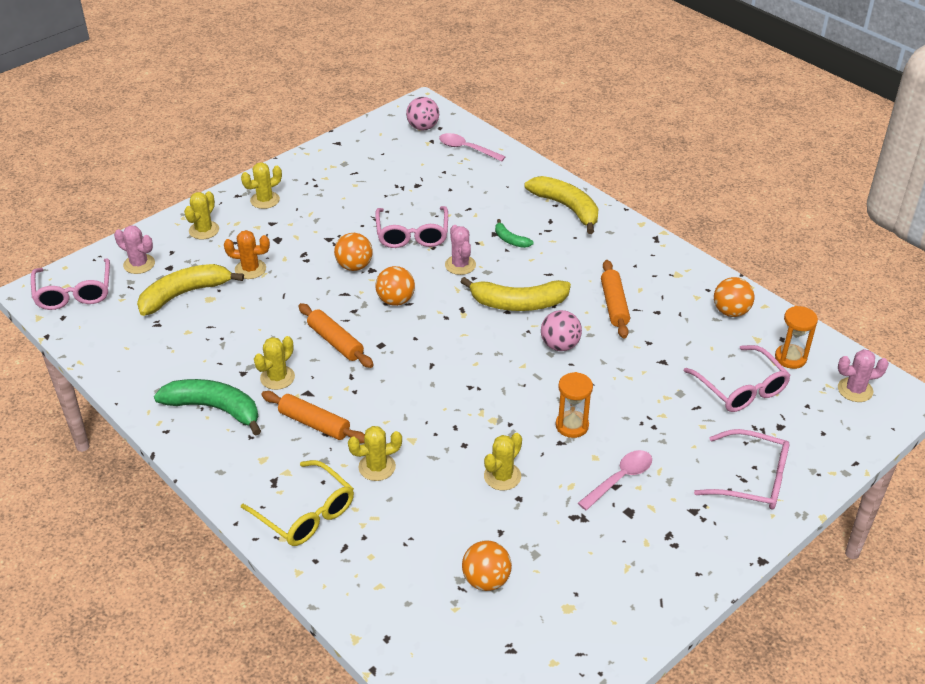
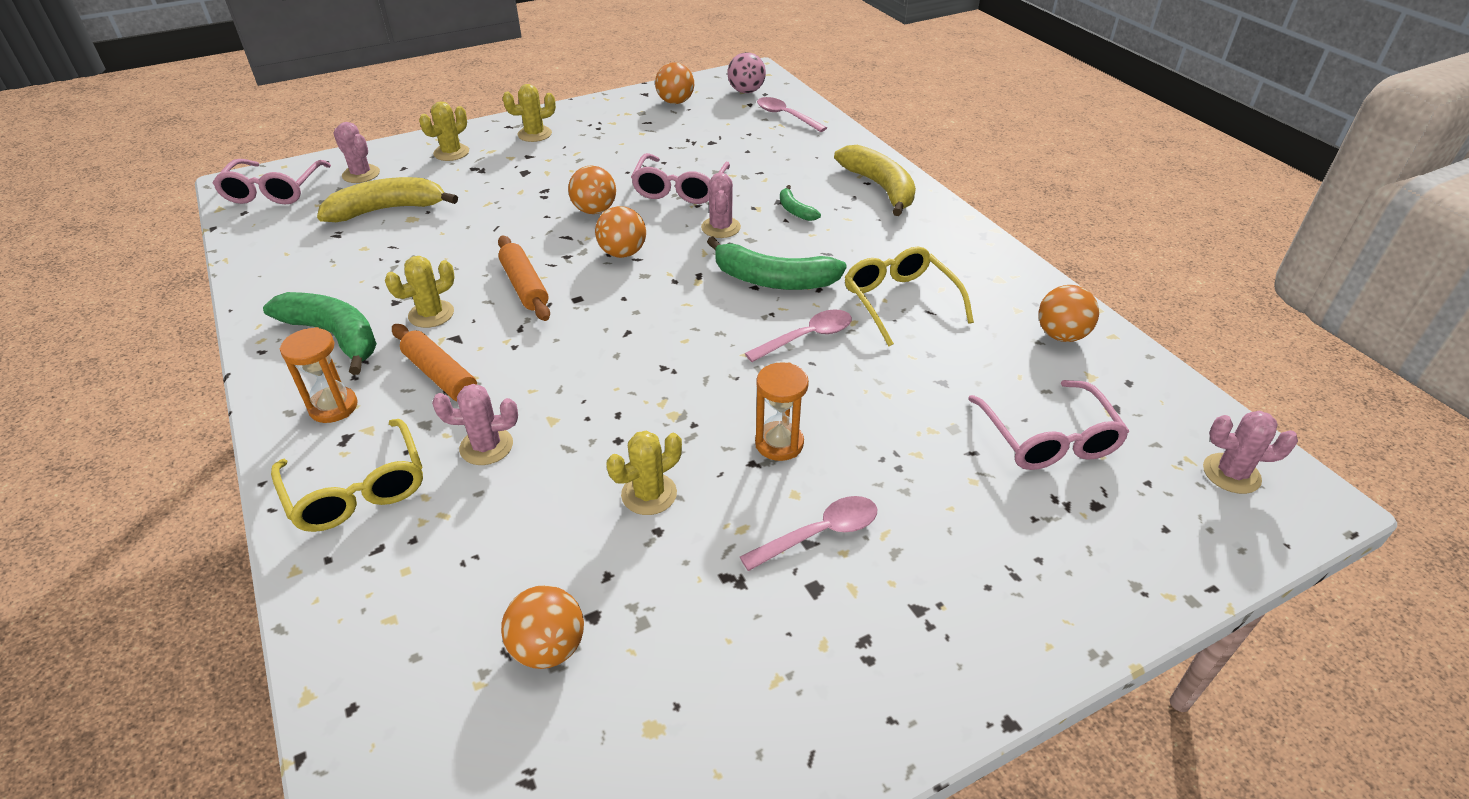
camera: 15 degrees right, 0 degrees up
(250, 269) = (476, 196): orange cactus -> none
(368, 148) = (675, 102): none -> orange ball
(377, 467) = (486, 446): yellow cactus -> pink cactus
(518, 303) = (773, 280): yellow banana -> green banana
(560, 345) = (806, 337): pink ball -> pink spoon
(614, 305) = (899, 301): orange rolling pin -> yellow glasses
(752, 479) = (1030, 579): pink glasses -> none
(790, 358) = (1136, 410): orange hourglass -> orange hourglass (333, 407)

